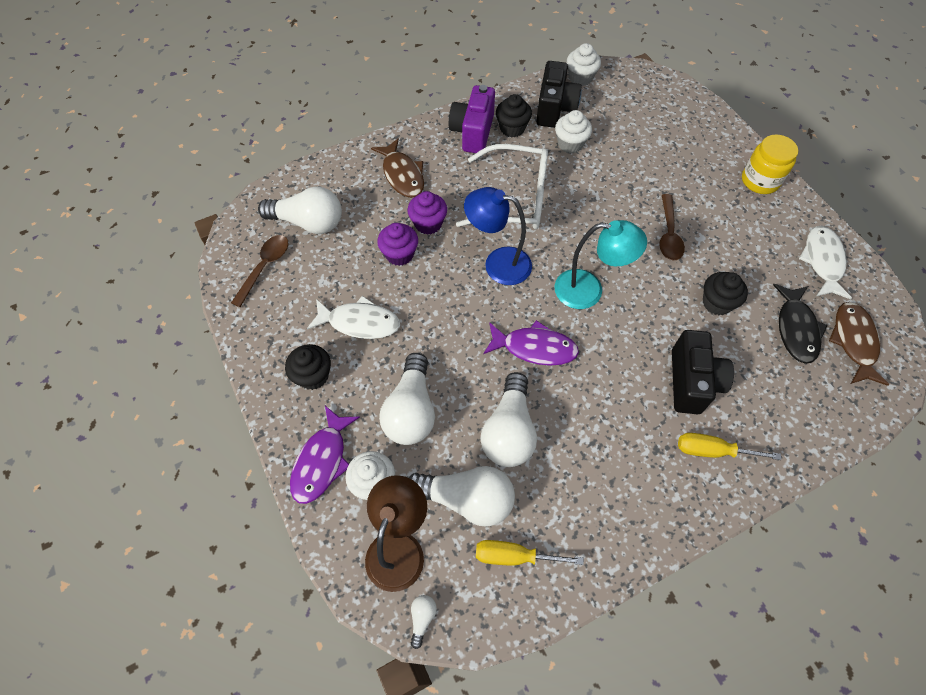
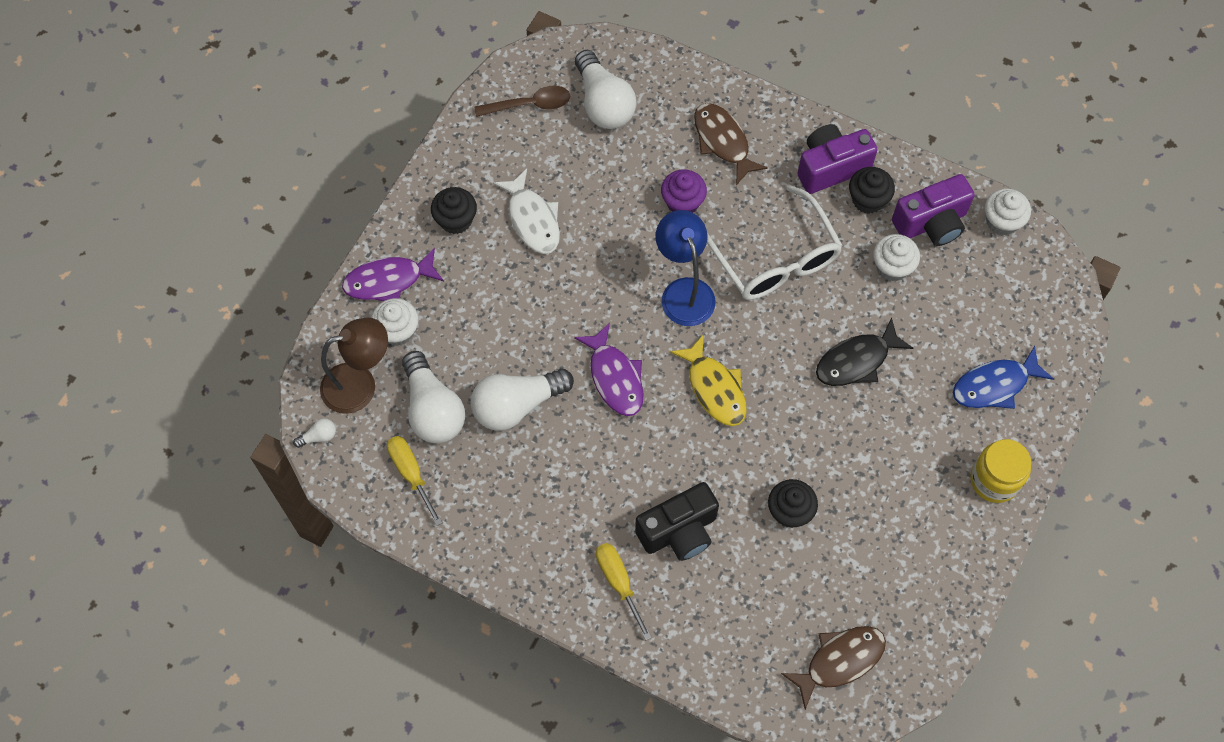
camera: 55 degrees right, 5 degrees up
(399, 254) = (628, 202): purple cupcake -> none
(402, 175) = (723, 141): brown fish -> brown fish turned 120 degrees clockwise
(411, 410) = (480, 317): white light bulb -> none
(555, 109) = (931, 223): black camera -> purple camera
(589, 290) = (714, 388): turquoise lamp -> yellow fish
(669, 234) = (843, 425): brown spoon -> none
(692, 143) = (994, 385): none -> blue fish
(796, 329) = (814, 599): black fish -> black fish (856, 361)
(822, 261) = (925, 590): white fish -> none

